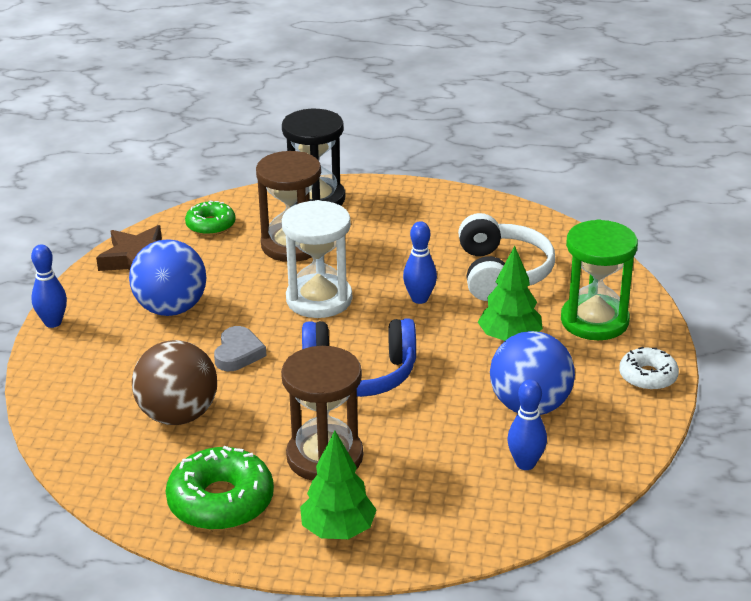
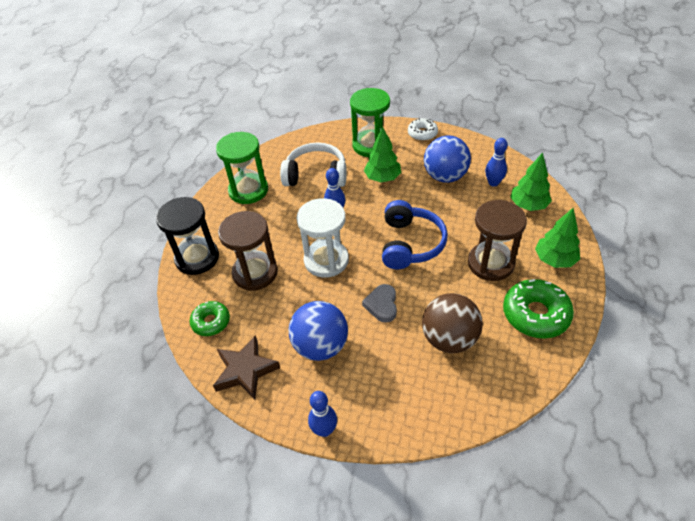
camera: 80 degrees left, 15 degrees up
(238, 353) = (382, 305): grey heart -> grey heart turned 105 degrees counterclockwise
(453, 218) = (248, 190): none -> green hourglass
(471, 505) = (528, 205): none -> green tree

